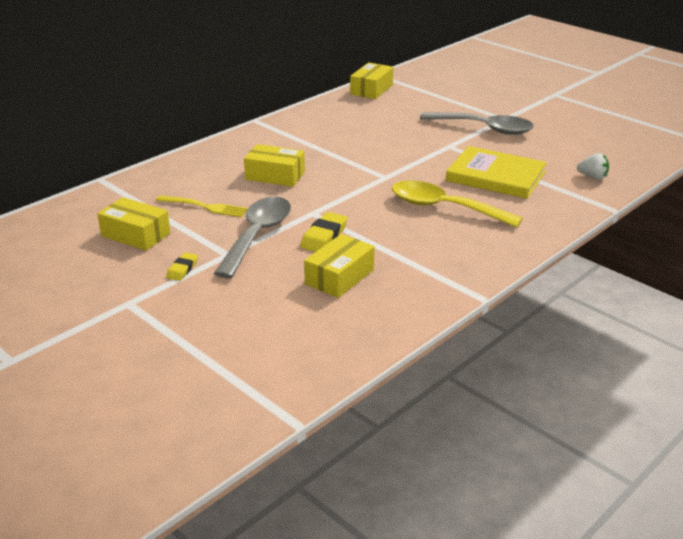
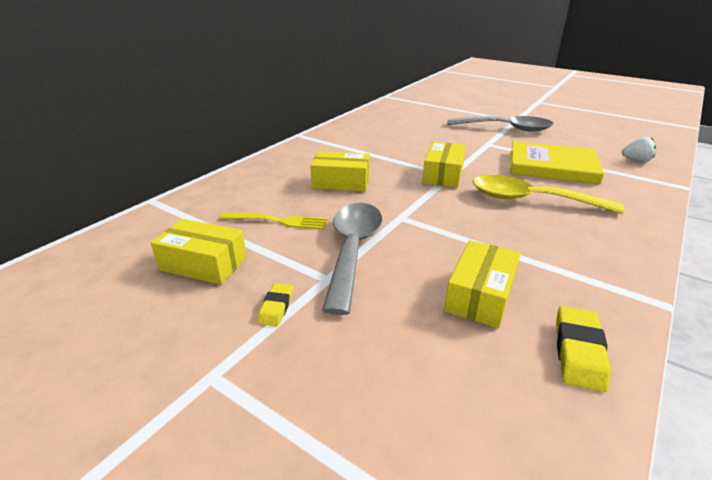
camera: 10 degrees left, 0 degrees up
(324, 236) = (429, 243): yellow eraser -> yellow eraser (578, 351)
(371, 89) = (389, 106): yellow box -> yellow box (443, 174)

